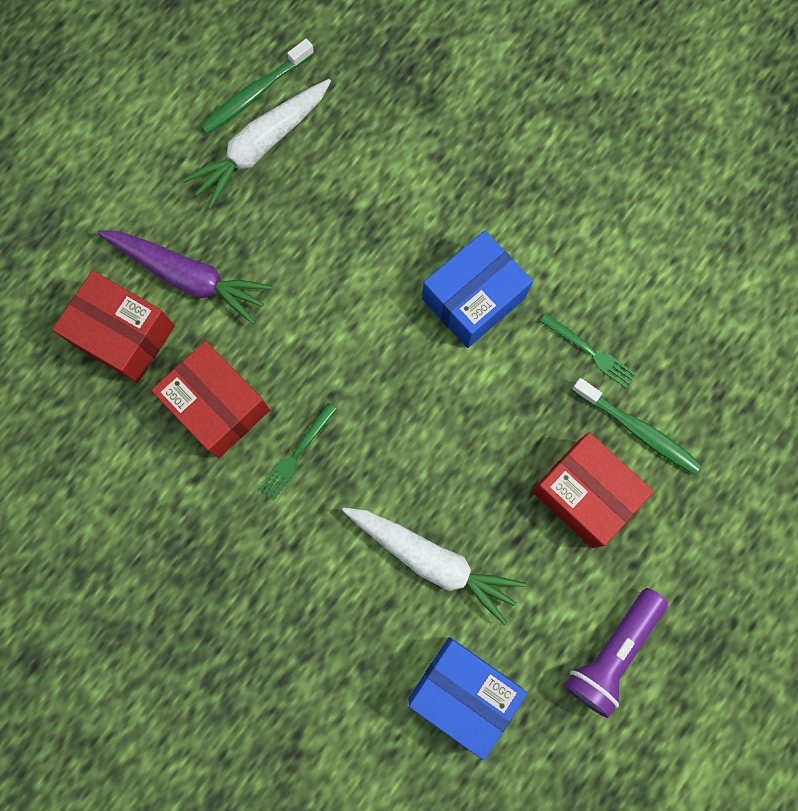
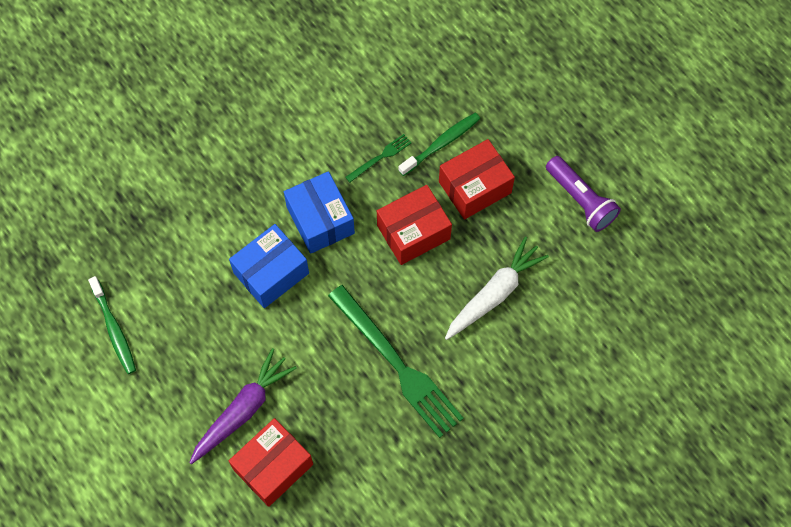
camera: 75 degrees left, 10 degrees down
(217, 405) = (346, 411): red box -> red box (413, 232)
(261, 147) = (158, 335): white carrot -> none
(296, 454) = (397, 364): green fork -> green fork, size x2.30
(463, 692) = (585, 296): blue box -> blue box (271, 273)

